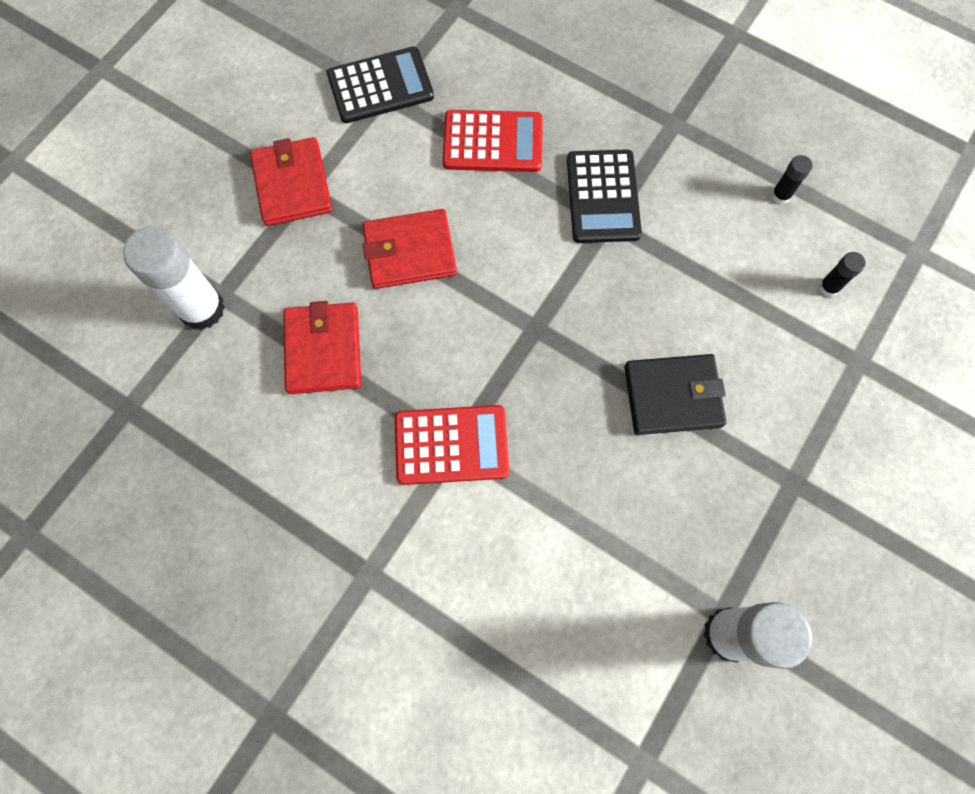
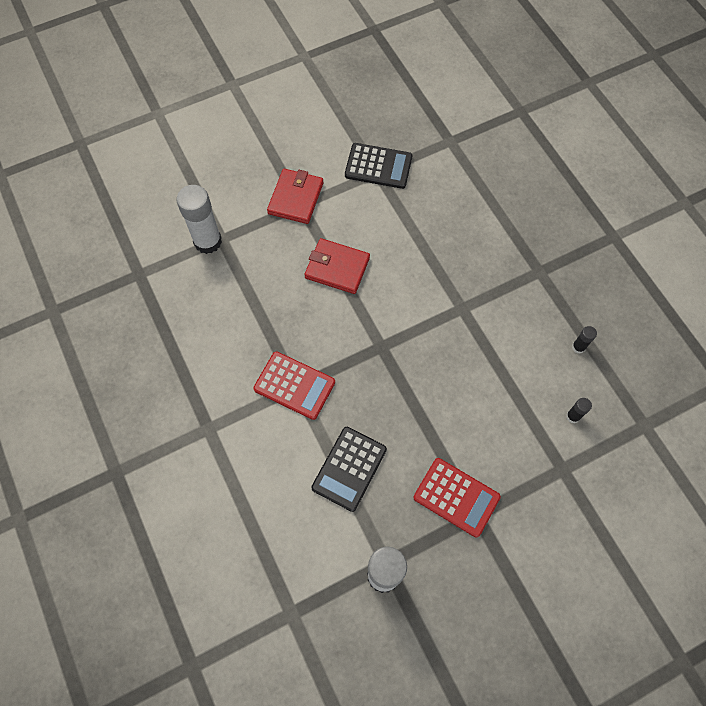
camera: 30 degrees right, 5 degrees down
(323, 350) = (257, 297): red wallet -> none
(493, 142) = (423, 229): red calculator -> red calculator (456, 497)
(603, 197) = (468, 293): black calculator -> black calculator (349, 468)
(672, 396) = (436, 427): black wallet -> none

